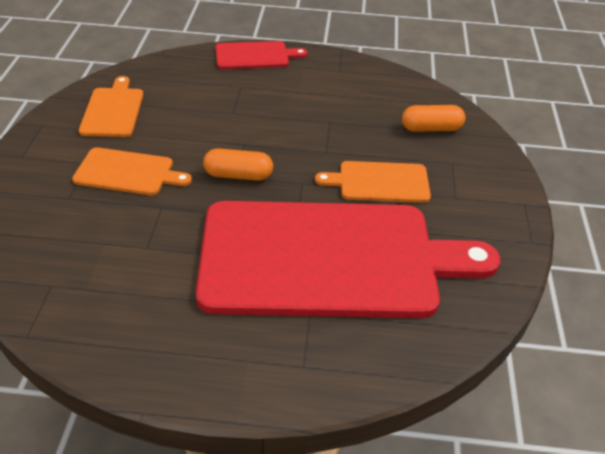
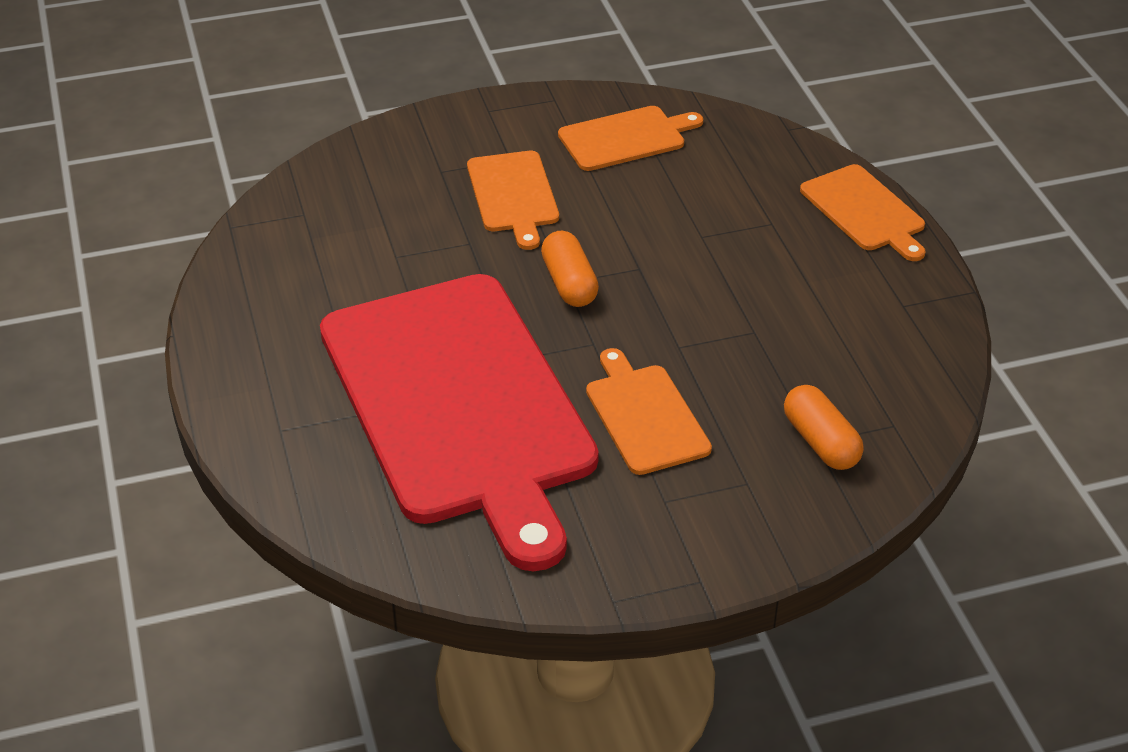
camera: 70 degrees right, 0 degrees up
(255, 56) = (864, 211): red cutting board -> orange cutting board

